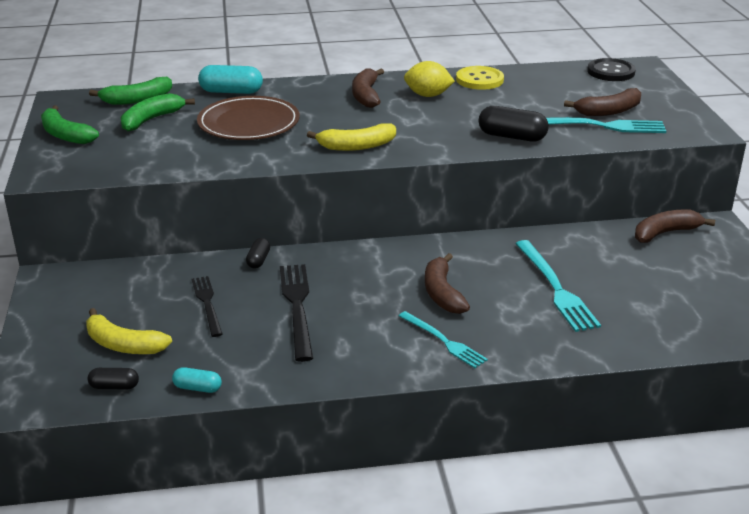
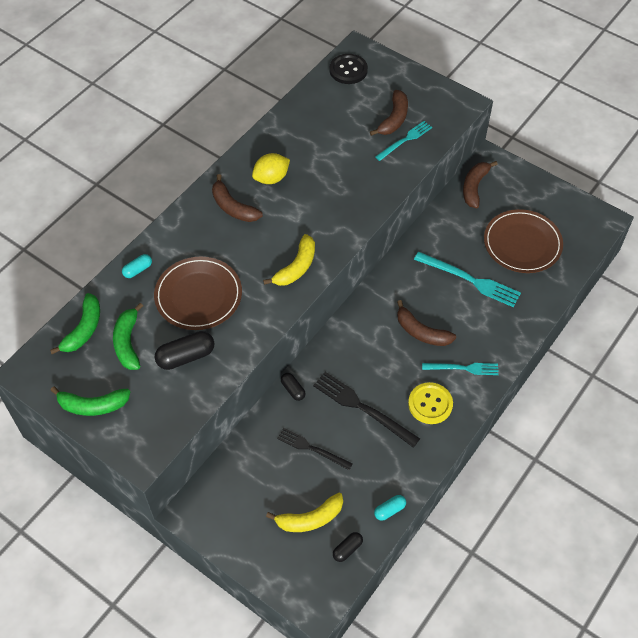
camera: 45 degrees left, 25 degrees up
(231, 92) = (138, 270): turquoise capsule -> turquoise capsule, size x0.57
(479, 80) = (281, 136): yellow button -> yellow button (430, 404)
(512, 137) = (371, 188): black capsule -> black capsule (186, 357)
(599, 126) = (405, 140): turquoise fork -> turquoise fork, size x0.65
(661, 295) = (522, 243): none -> brown plate

